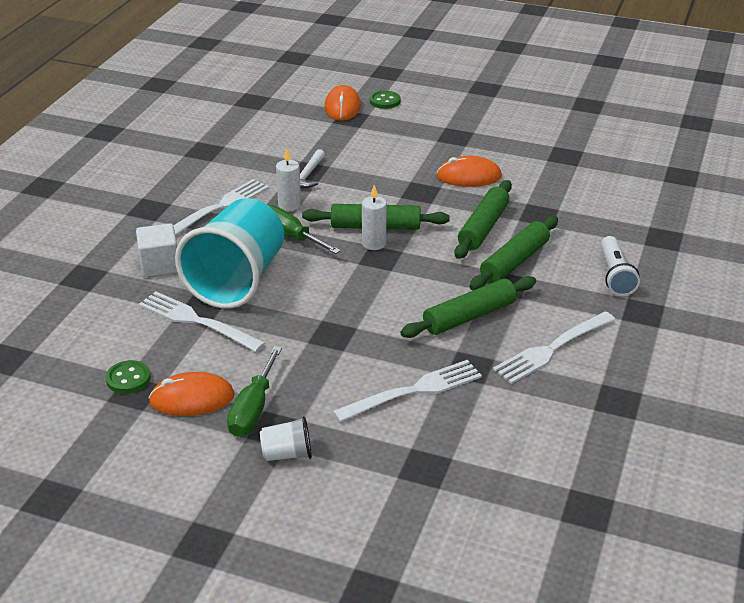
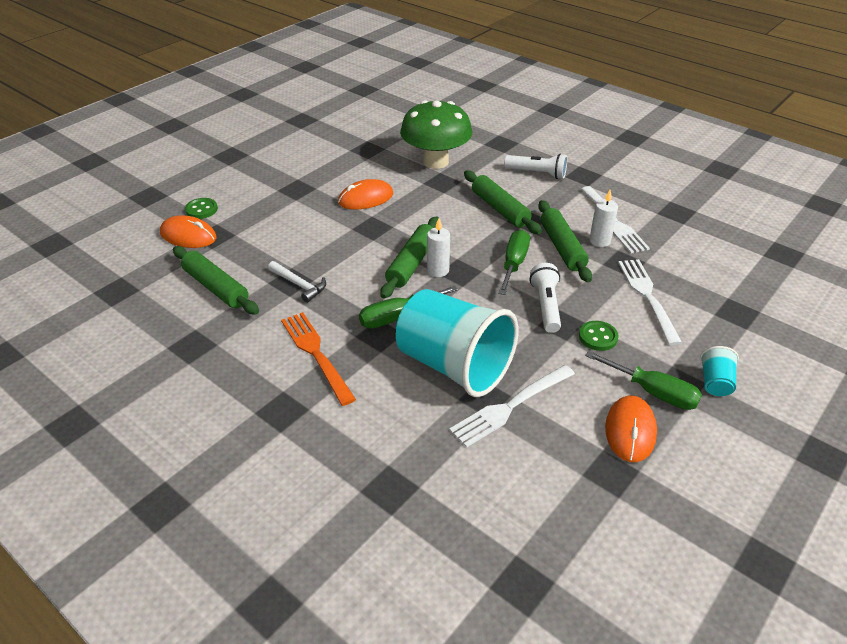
camera: 70 degrees left, 5 degrees up
(128, 379) = (588, 474): green button -> green button (598, 337)
(160, 265) = (399, 418): white cube -> none
(220, 207) = (316, 354): white fork -> orange fork
(287, 454) = (715, 383): white cup -> turquoise cup
(289, 205) = (344, 306): white candle -> white candle (599, 241)
(355, 320) = (546, 306): none -> white flashlight
(415, 288) = (514, 264): none -> green screwdriver
(469, 176) = (365, 198): orange mouse -> orange mouse turned 45 degrees clockwise
(483, 227) = (445, 210): green rolling pin -> green rolling pin (216, 287)
(578, 202) = (435, 161): none -> green mushroom

